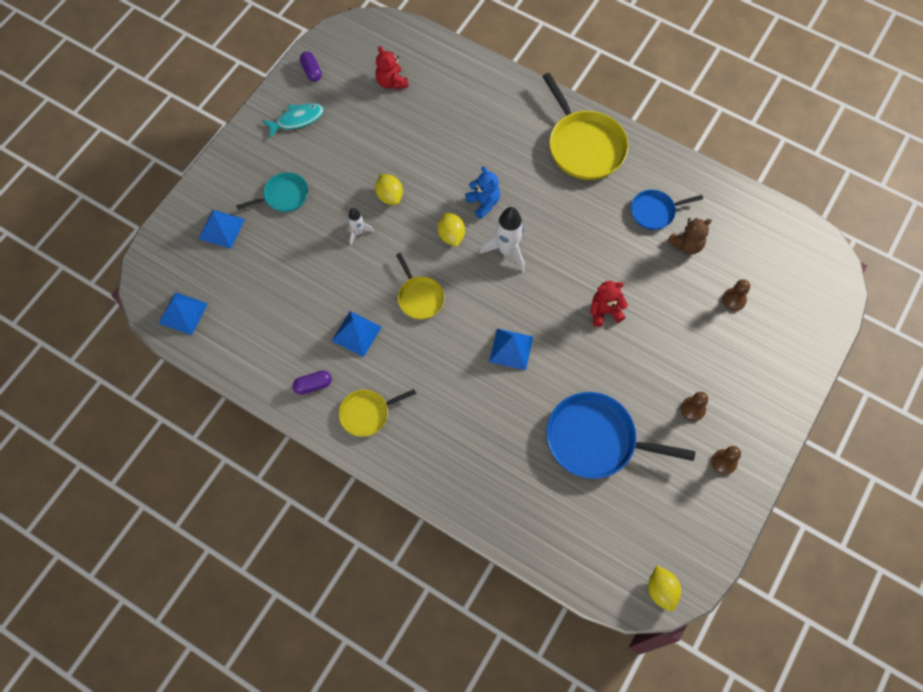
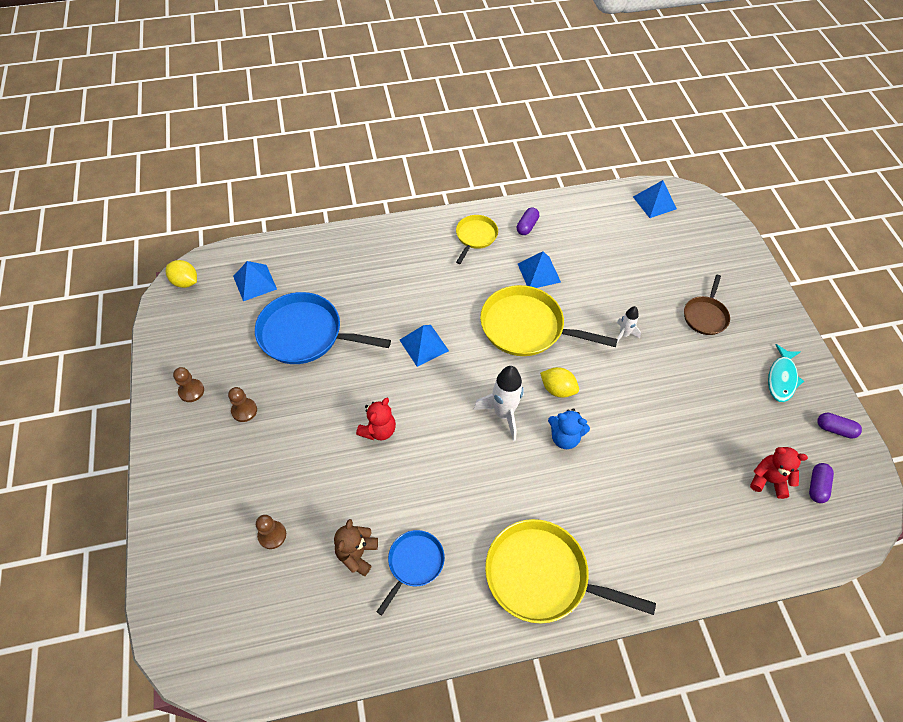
camera: 135 degrees right, 10 degrees down
(221, 228) = (708, 263): blue pyramid -> blue pyramid (255, 282)
(284, 196) = (705, 316): turquoise pan -> brown pan
(368, 58) = (817, 486): none -> purple capsule
(390, 196) = (638, 380): yellow lemon -> none
(420, 297) = (526, 327): yellow pan -> yellow pan, size x1.80
(595, 439) = (305, 334): blue pan -> blue pan turned 135 degrees counterclockwise

